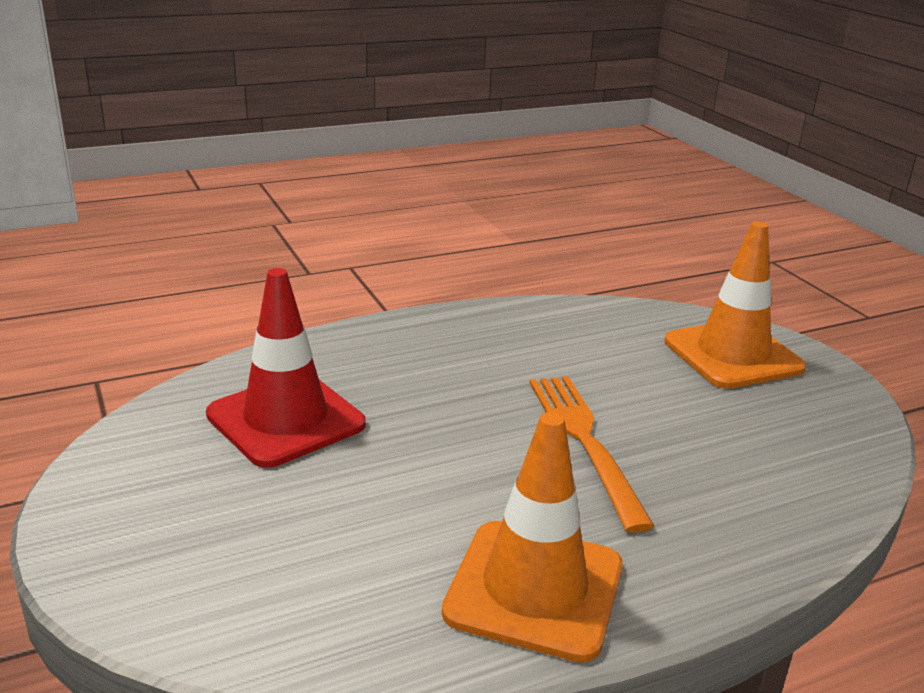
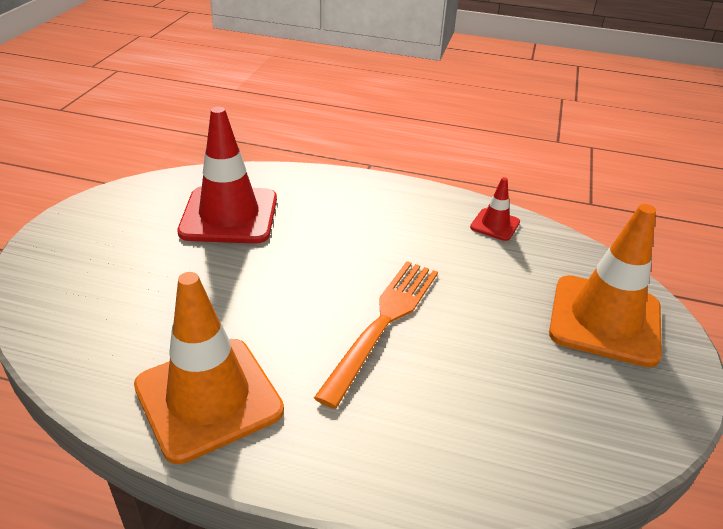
camera: 40 degrees right, 10 degrees up
(553, 318) = (495, 225): none -> red traffic cone

